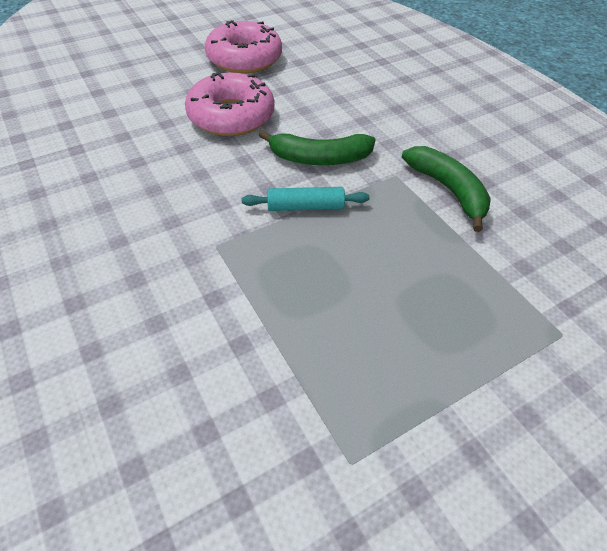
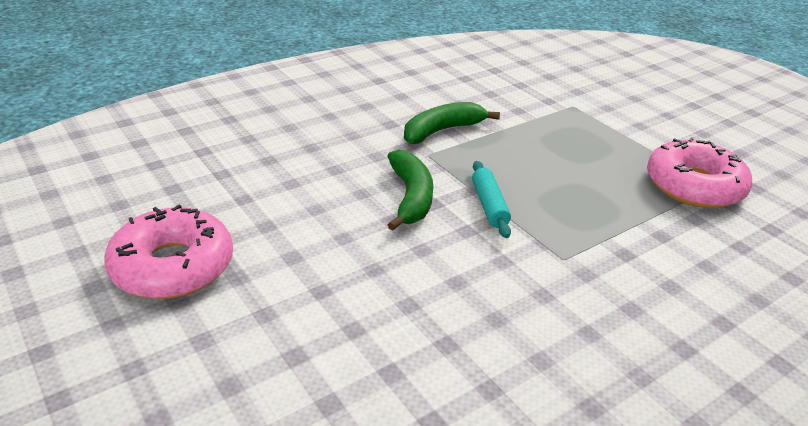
camera: 95 degrees left, 15 degrees down
(231, 116) = (333, 267): pink donut -> pink donut (694, 186)

